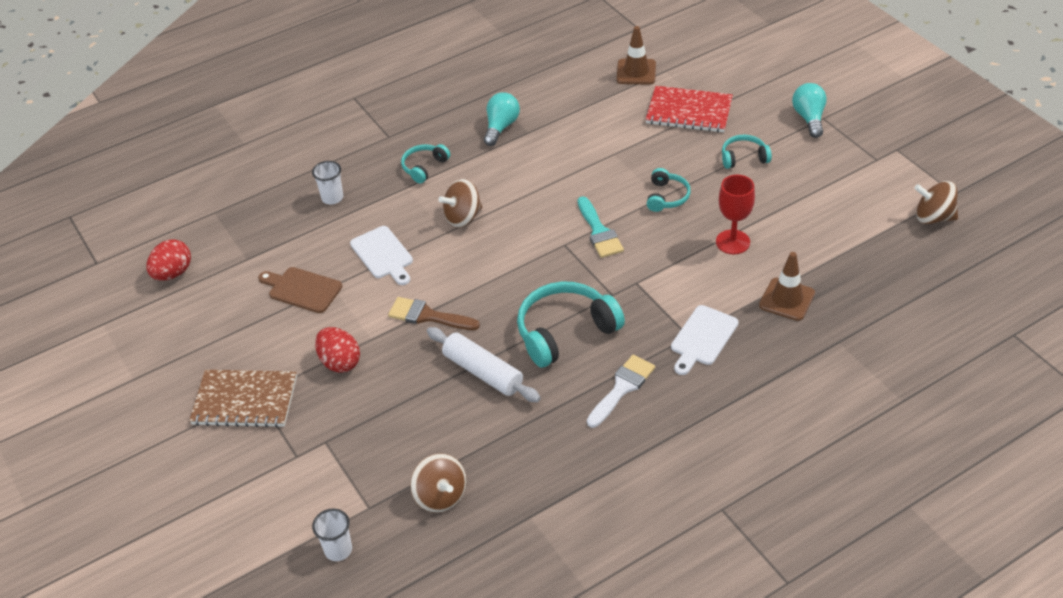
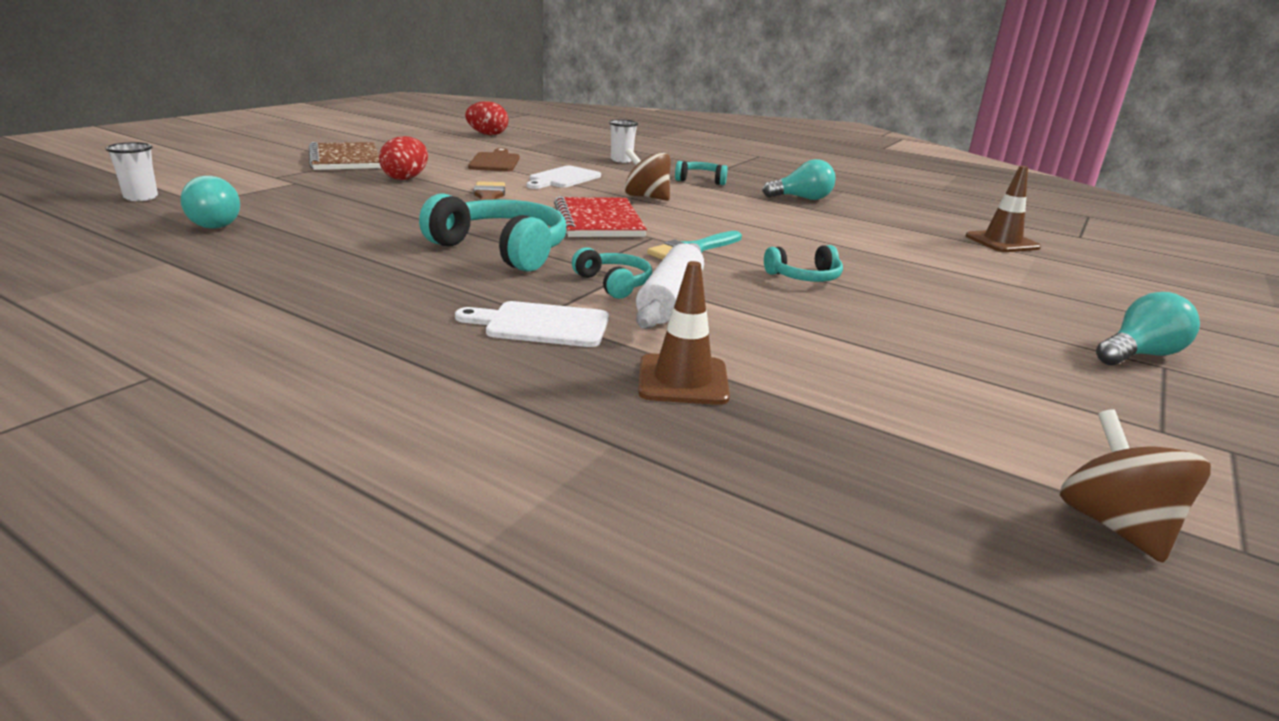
camera: 60 degrees right, 20 degrees down
(440, 496) = (212, 223): brown spinning top -> turquoise light bulb
(483, 372) = (413, 223): white rolling pin -> white rolling pin (670, 300)
(622, 388) = (412, 286): white brush -> none
(689, 112) = (988, 274): red notebook -> red notebook (598, 221)
(732, 242) = (769, 325): red goblet -> none
(743, 158) = (960, 315): turquoise headphones -> turquoise headphones (614, 284)

